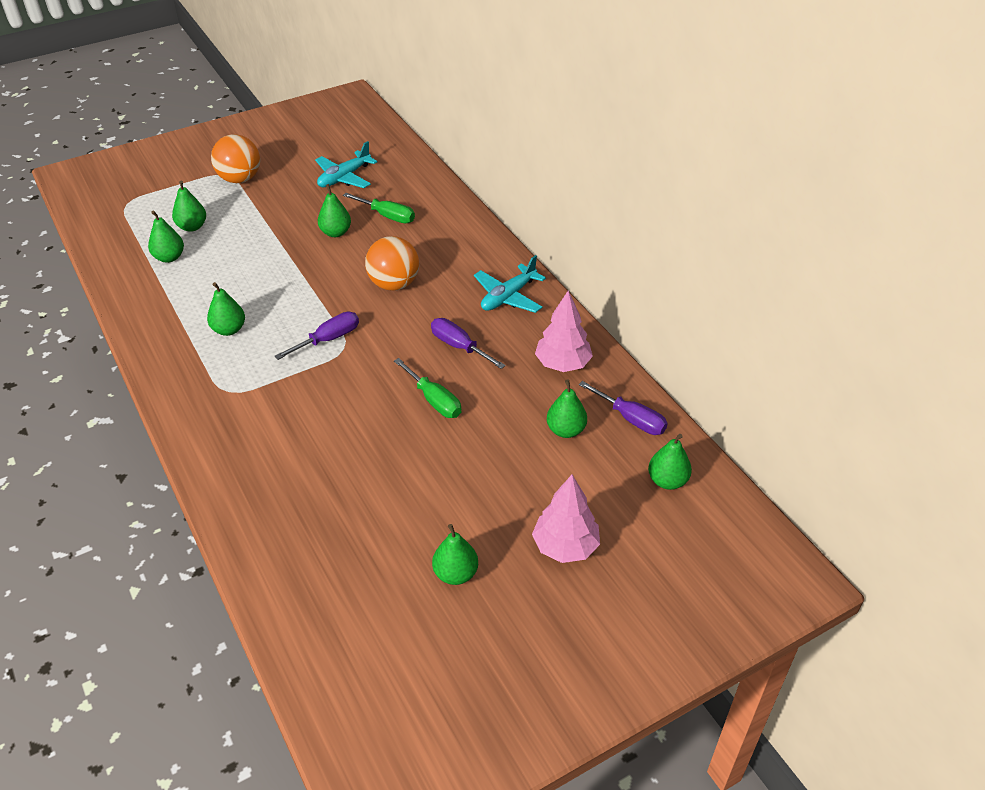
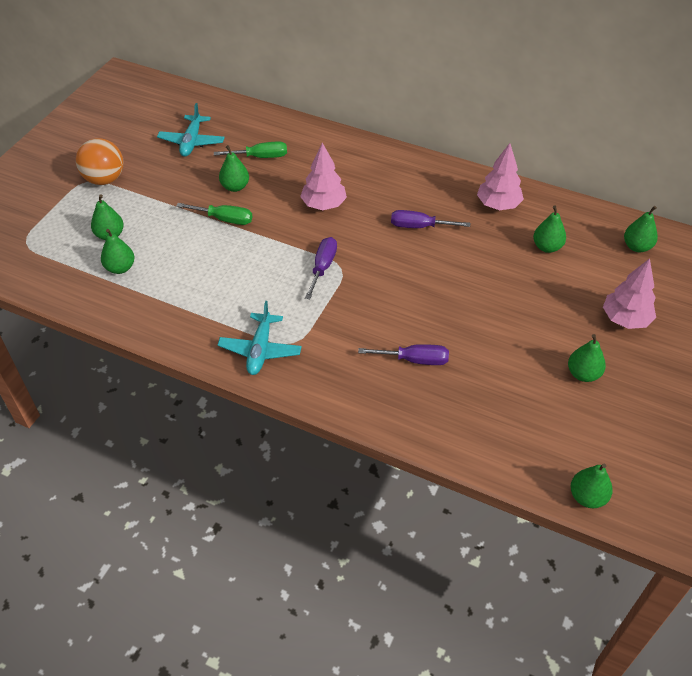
camera: 35 degrees left, 5 degrees up
(229, 329) = (238, 298): green pear -> green pear (587, 497)
(394, 284) = (324, 205): orange ball -> pink tree
(434, 400) = (444, 271): green screwdriver -> green screwdriver (224, 219)
(508, 297) = (413, 176): turquoise plane -> turquoise plane (260, 350)
(631, 419) = (576, 219): purple screwdriver -> purple screwdriver (414, 360)

